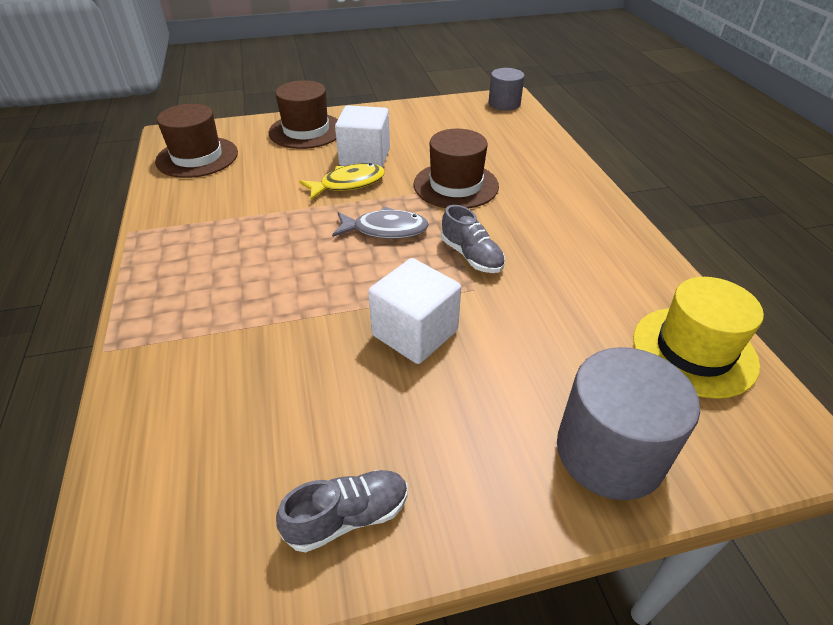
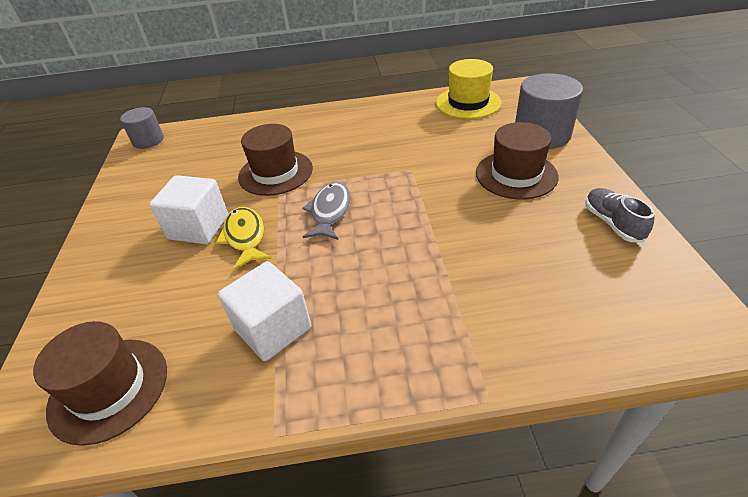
camera: 80 degrees left, 0 degrees up
(306, 131) = (107, 278): brown hat -> brown hat (516, 175)
(415, 333) = (457, 197): white cube -> white cube (273, 328)
(471, 256) = (374, 169): grey shoe -> none

